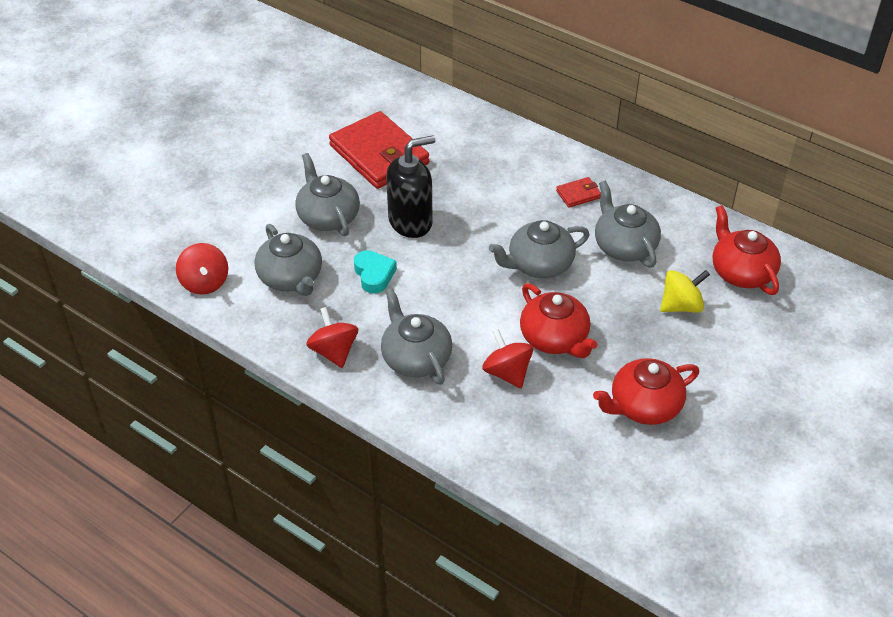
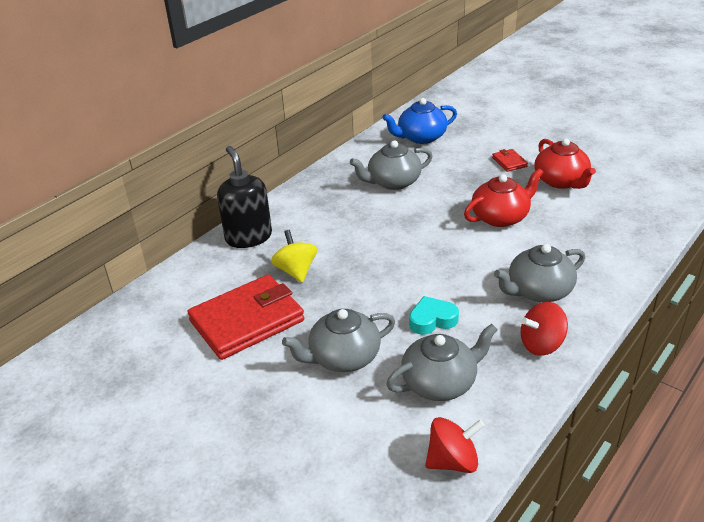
camera: 85 degrees left, 10 degrees down
(411, 222) = (356, 296): black soap dispenser -> black soap dispenser (248, 237)
(507, 372) = (543, 241): red spinning top -> none
(539, 264) = (415, 223): grey teapot -> none
(578, 194) = (328, 201): red wallet -> red wallet (509, 162)
(681, 306) = (457, 162): yellow spinning top -> yellow spinning top (296, 271)
(741, 272) = (421, 137): red teapot -> blue teapot

